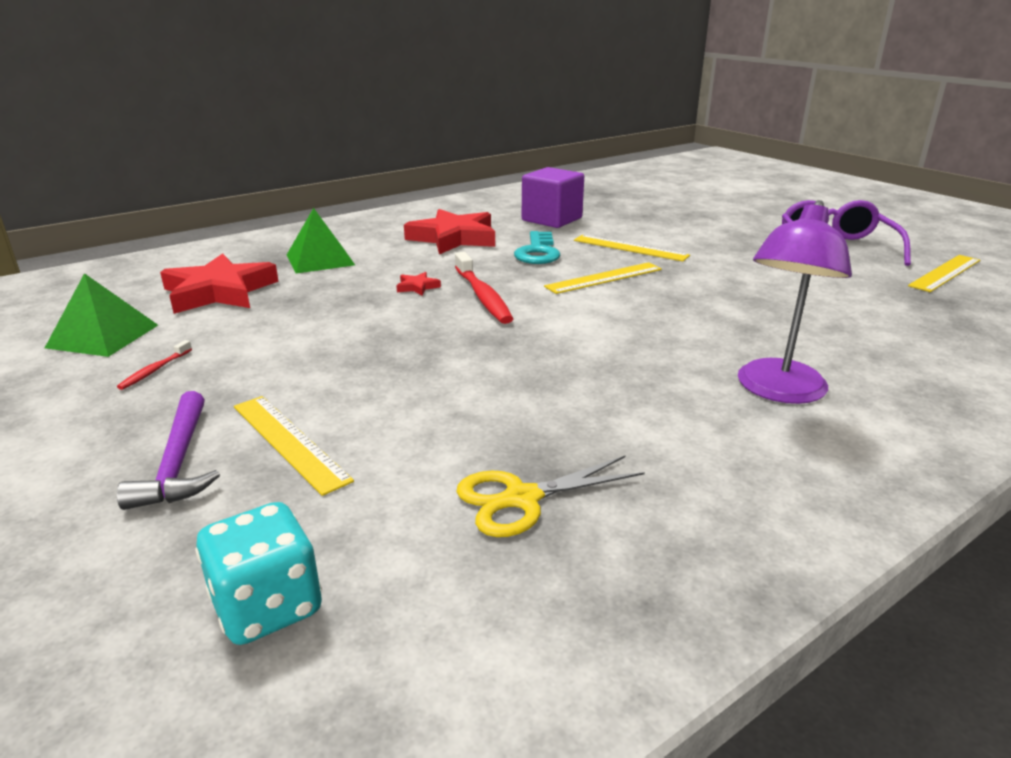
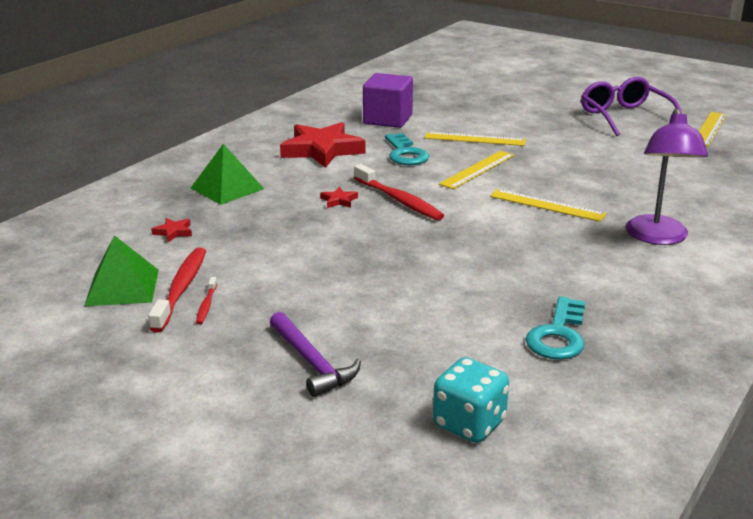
camera: 20 degrees left, 0 degrees up
(153, 348) = (181, 289): none -> red toothbrush
(219, 292) = (173, 232): red star -> red star, size x0.40
(289, 441) = (373, 333): yellow ruler -> yellow ruler (547, 205)
(521, 499) = (558, 335): yellow scissors -> turquoise key

